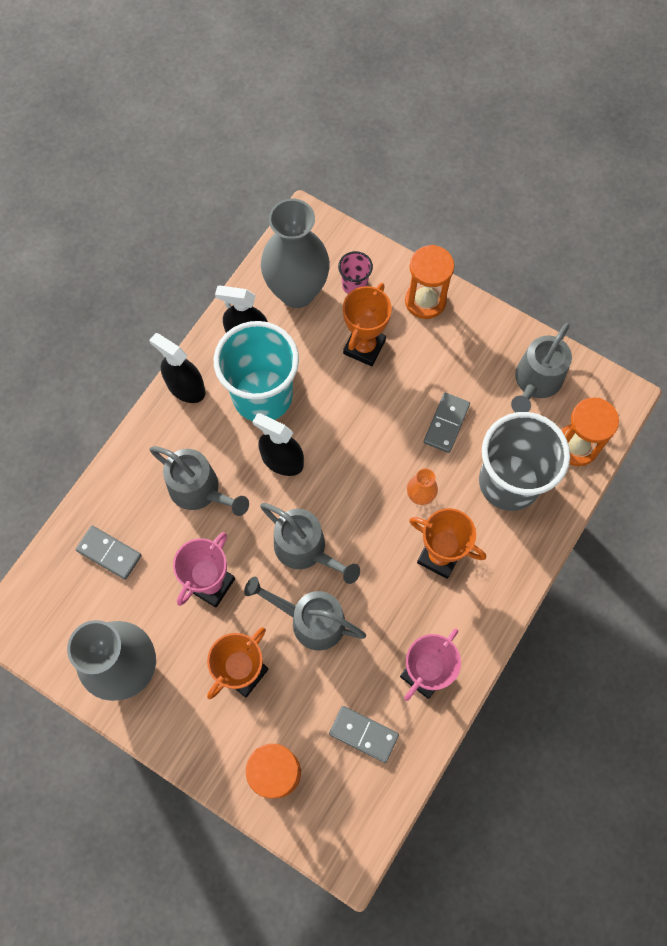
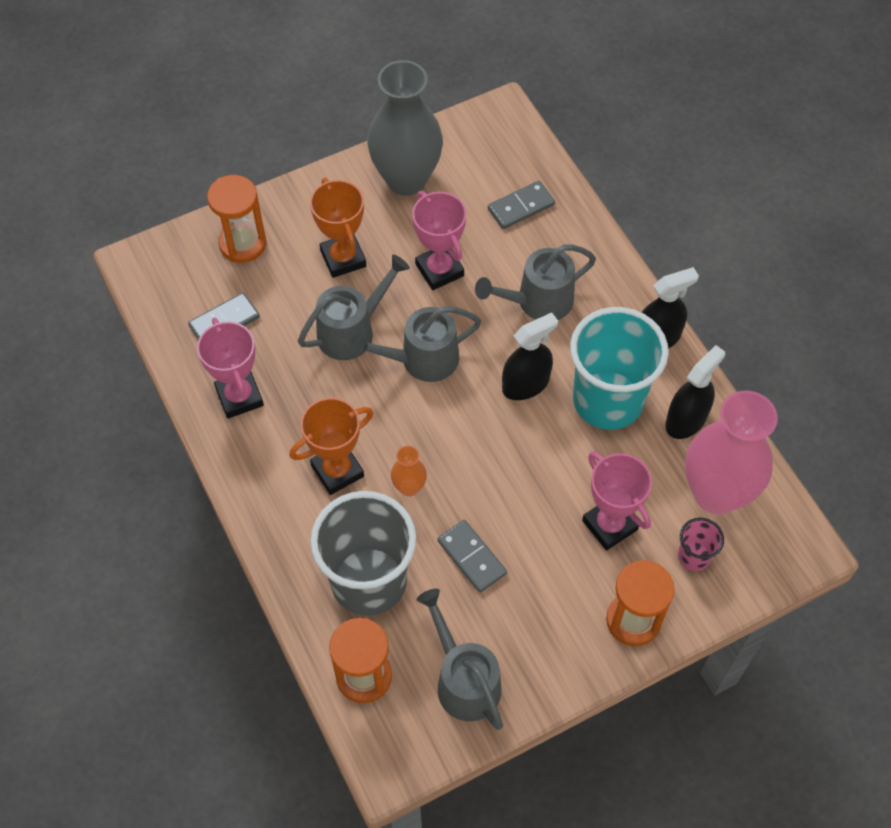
camera: 120 degrees right, 10 degrees down
(297, 292) = (716, 493): grey vase -> pink vase
(364, 347) = (609, 525): orange trophy -> pink trophy

